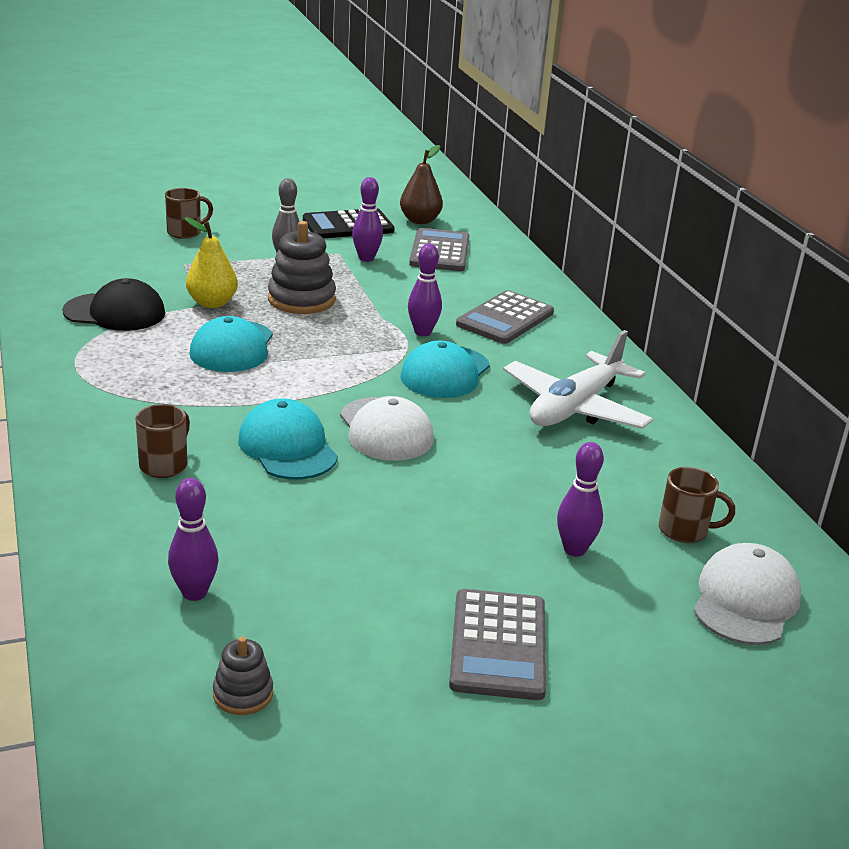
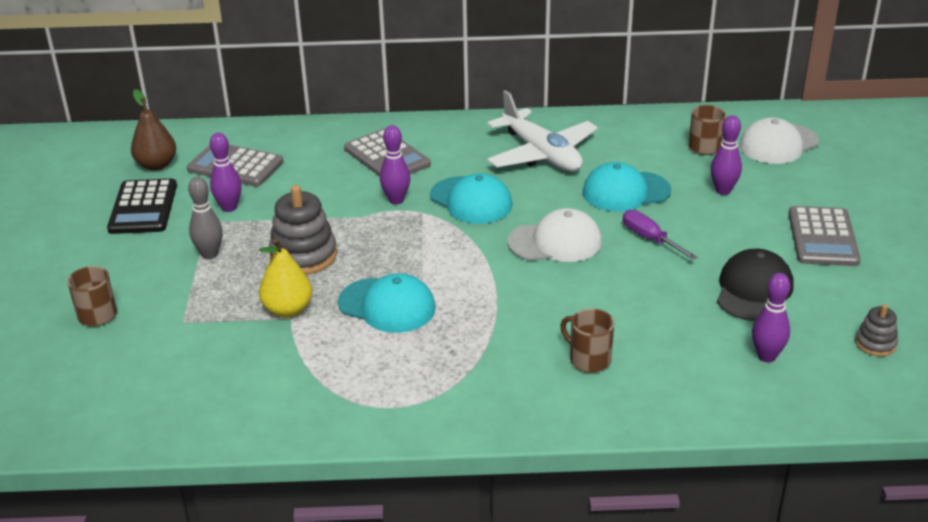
camera: 70 degrees left, 5 degrees up
(115, 312) = (282, 375): black cap -> black cap (754, 290)
(287, 447) = (572, 293): turquoise cap -> turquoise cap (625, 192)
(423, 494) = (650, 239): none -> purple screwdriver
(498, 645) = (822, 237): grey calculator -> grey calculator turned 75 degrees clockwise
(745, 600) = (778, 144): white cap -> white cap turned 75 degrees counterclockwise

